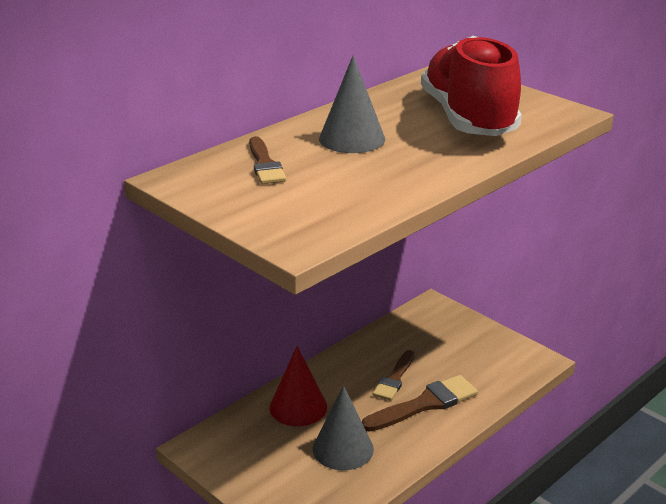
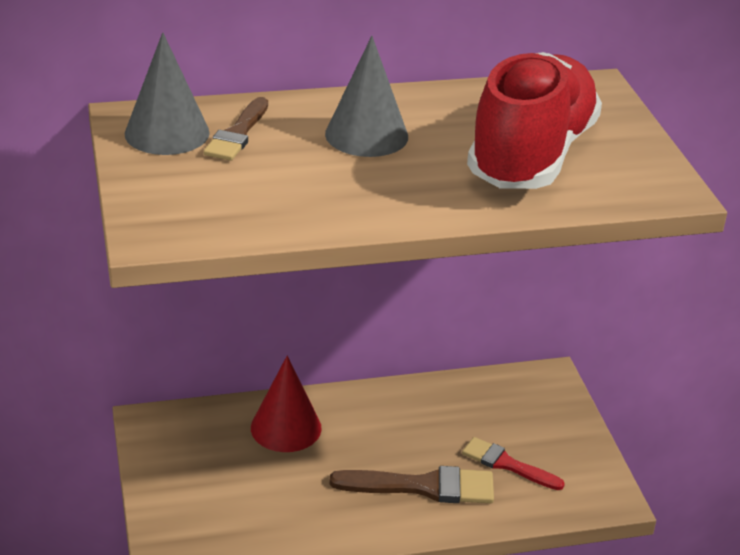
camera: 30 degrees right, 5 degrees up
(343, 449) = (288, 493): grey cone -> grey cone (167, 133)
(394, 378) = (418, 443): brown brush -> none
(461, 367) = (507, 464): none -> red brush

